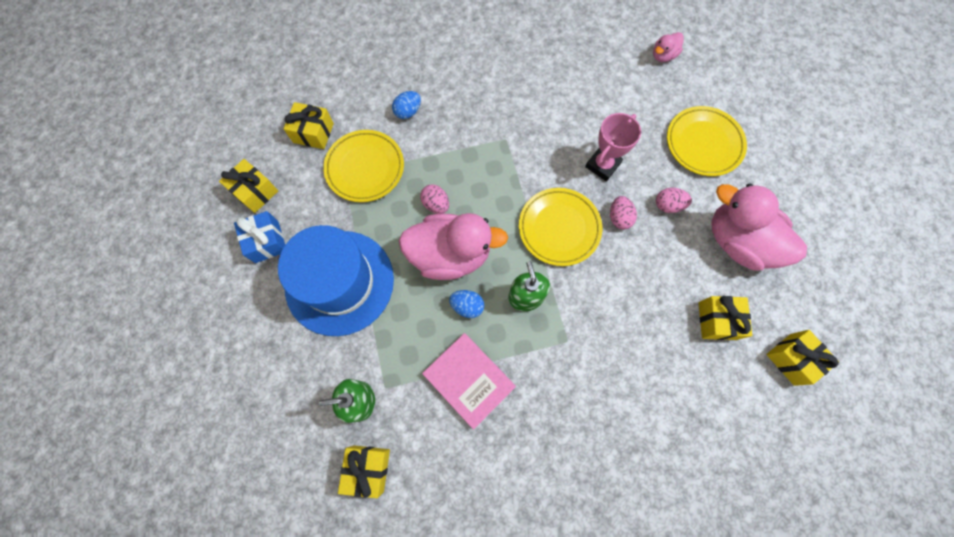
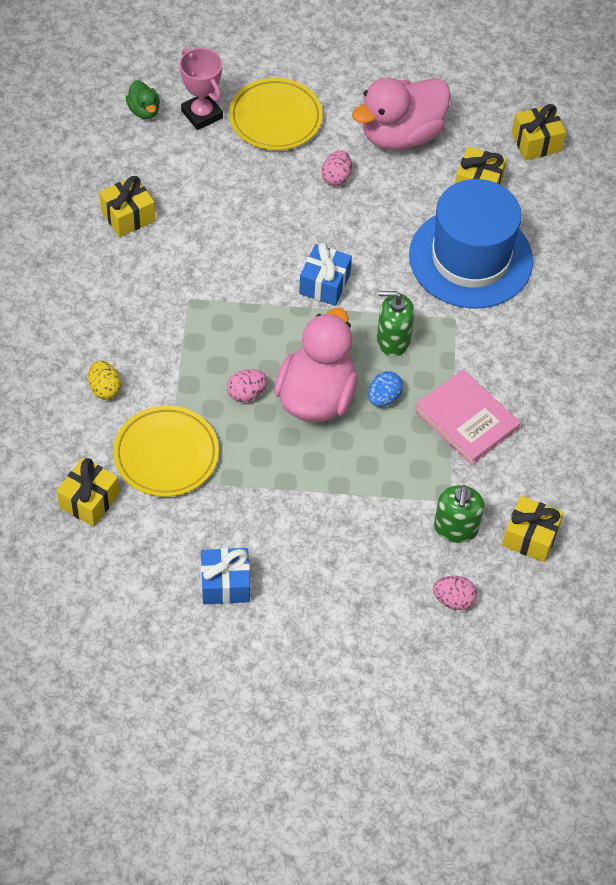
camera: 75 degrees left, 15 degrees down
(255, 191) = (148, 584): yellow gift -> yellow gift (128, 216)
(339, 282) = (308, 516): blue hat -> blue hat (470, 258)
(408, 112) = (104, 388): blue egg -> yellow egg
(469, 380) = (467, 419): pink book -> pink book turned 75 degrees clockwise
(559, 228) = (324, 284): yellow plate -> blue gift
(602, 165) = (263, 218): pink trophy -> pink trophy (202, 114)
(619, 218) = (333, 225): pink egg -> pink egg (453, 600)
(663, 56) = (144, 110): pink duck -> green duck

